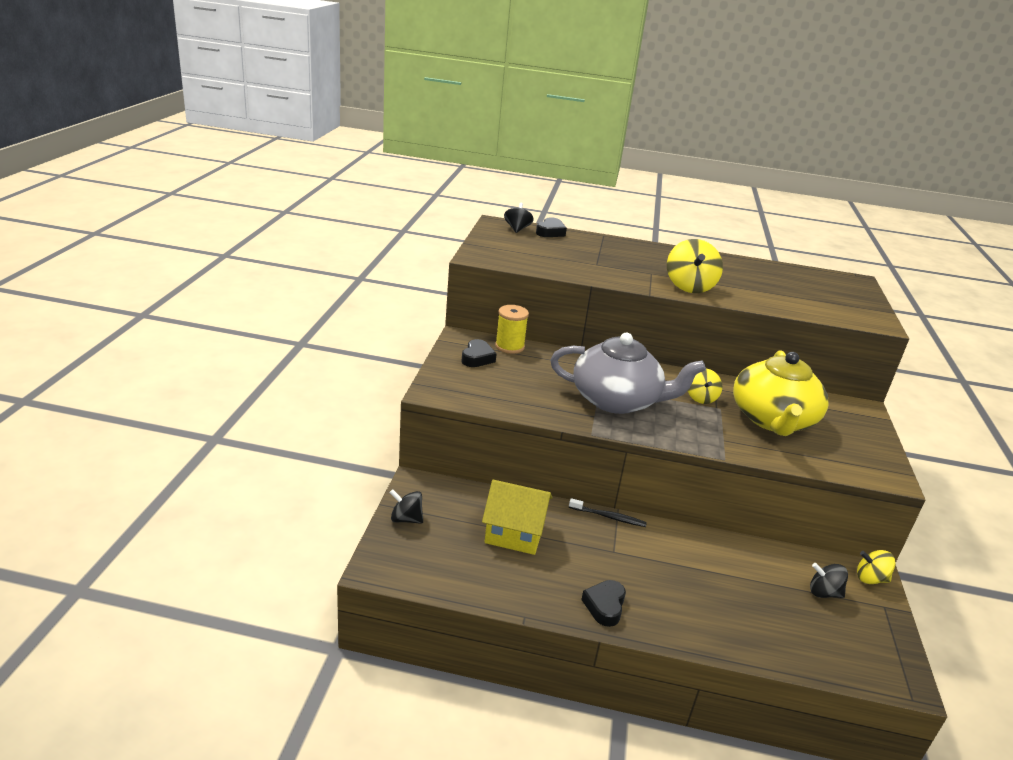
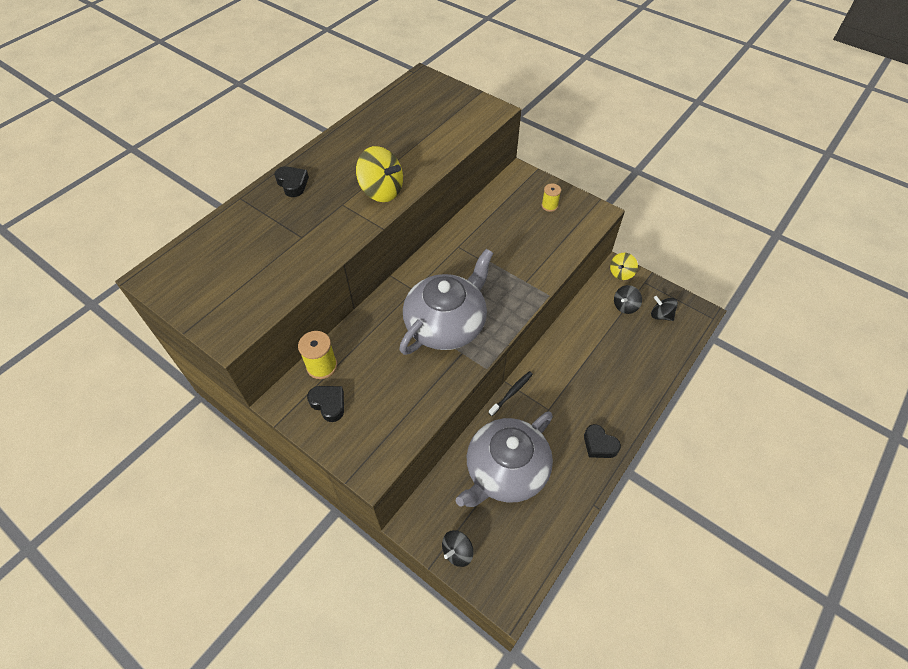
camera: 60 degrees left, 25 degrees up
(514, 533) = (505, 470): yellow house -> grey teapot
(517, 229) = (179, 265): black spinning top -> black spinning top (661, 315)
(550, 232) = (205, 239): black heart -> black heart (292, 184)
(701, 398) = (467, 263): yellow spinning top -> none
(772, 419) = (513, 235): yellow teapot -> none
(847, 437) = (549, 206): none -> yellow spool

